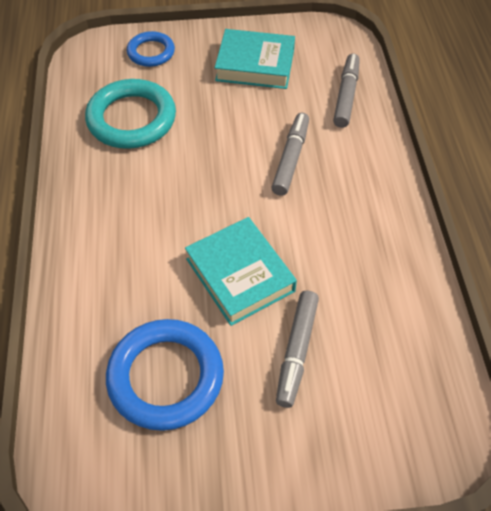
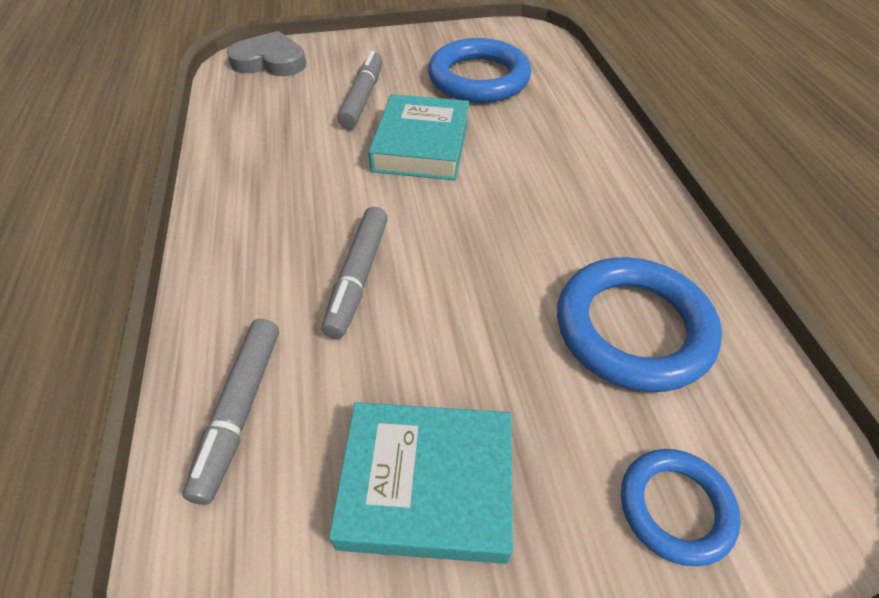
camera: 175 degrees right, 5 degrees down
(131, 119) = (633, 328): turquoise ring -> blue ring
(240, 275) = (421, 145): turquoise book -> turquoise book turned 45 degrees clockwise
(416, 436) = (270, 61): none -> grey heart

